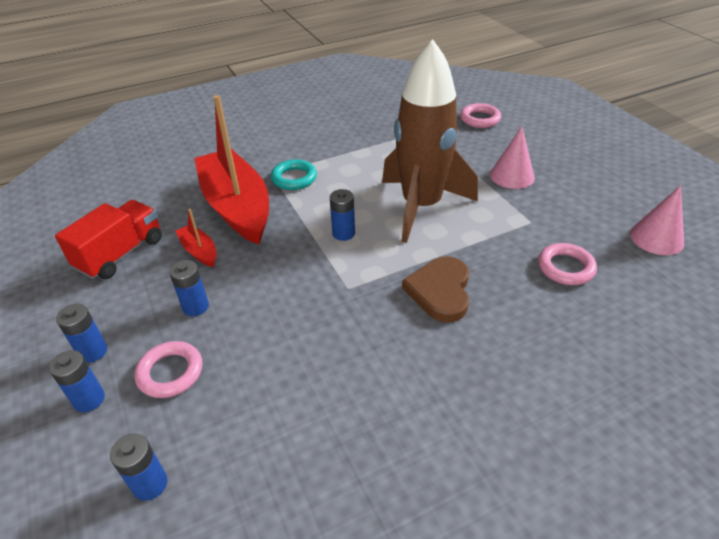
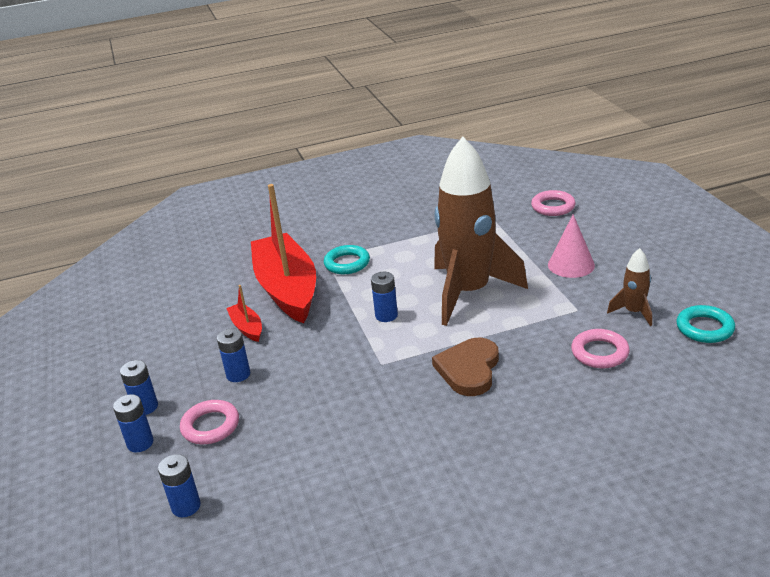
camera: 10 degrees right, 10 degrees down
(121, 254) = (175, 328): red truck -> none
(585, 223) = (633, 312): none -> brown rocket
(656, 238) = (704, 328): pink cone -> turquoise ring

